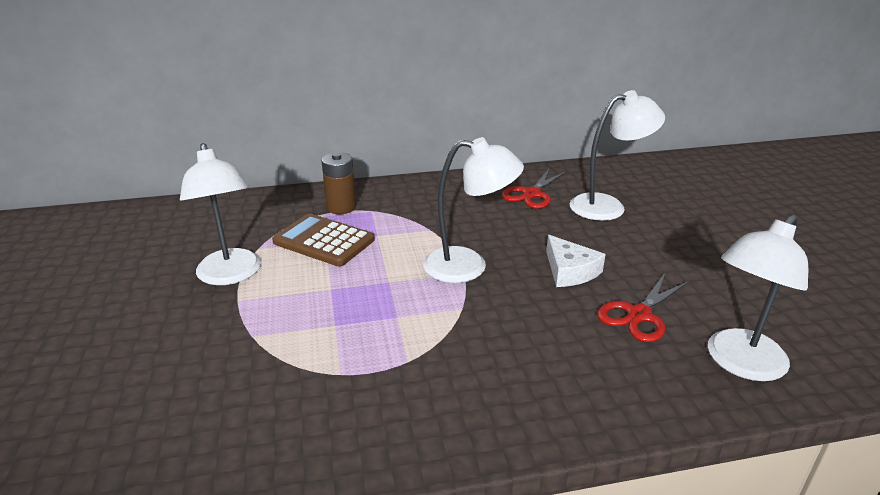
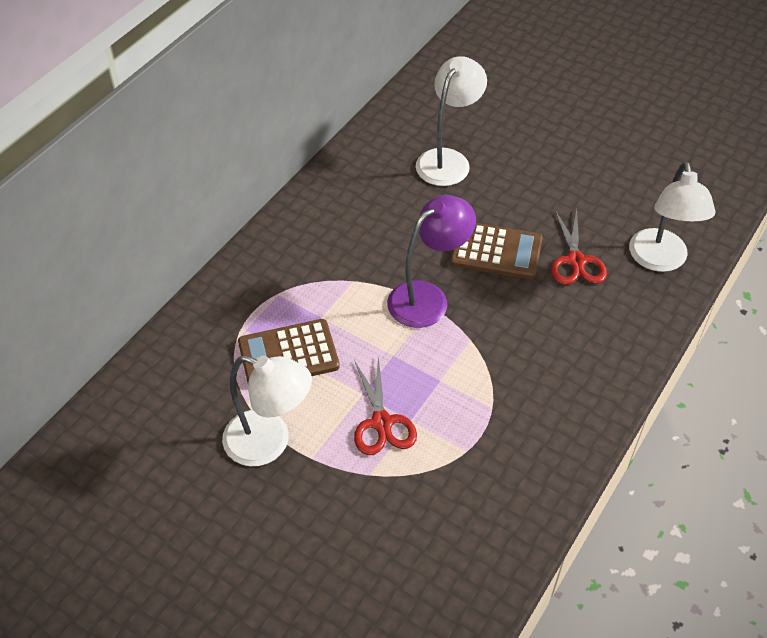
camera: 45 degrees left, 20 degrees up
(341, 207) = (247, 309): brown battery -> none
(468, 266) = (427, 297): white lamp -> purple lamp
(532, 194) = (378, 183): red scissors -> red scissors (382, 423)
(569, 271) = (496, 251): white cheese -> brown calculator

